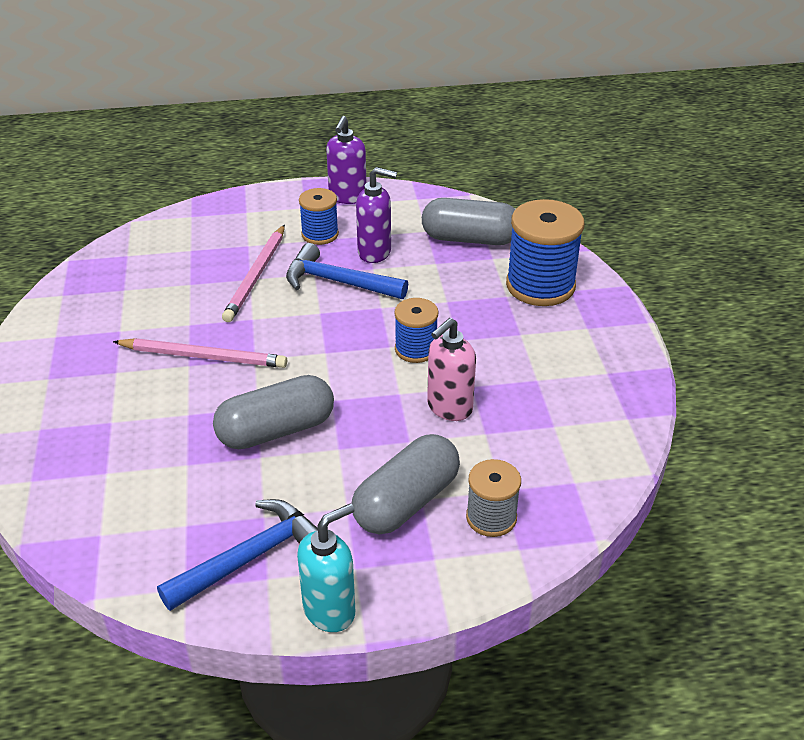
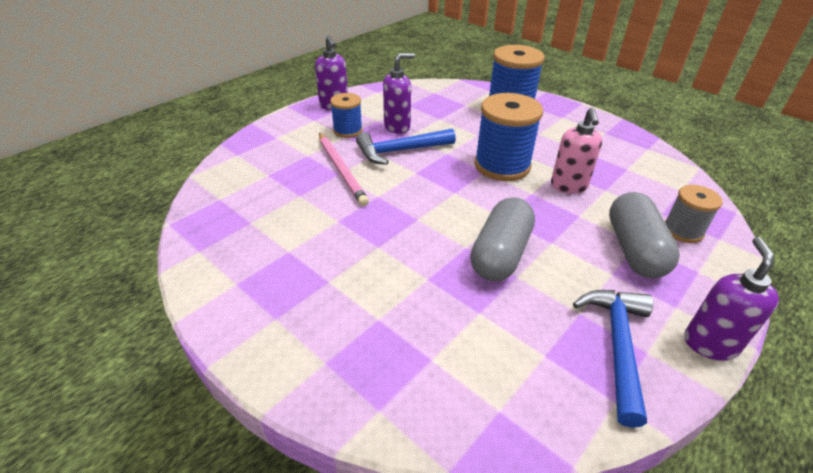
camera: 40 degrees left, 0 degrees up
(204, 356) = (381, 235): pink pencil -> none
(330, 610) = (709, 343): turquoise soap dispenser -> purple soap dispenser
(416, 349) = (502, 166): blue spool -> blue spool, size x1.75
(470, 239) = (438, 100): grey capsule -> none

